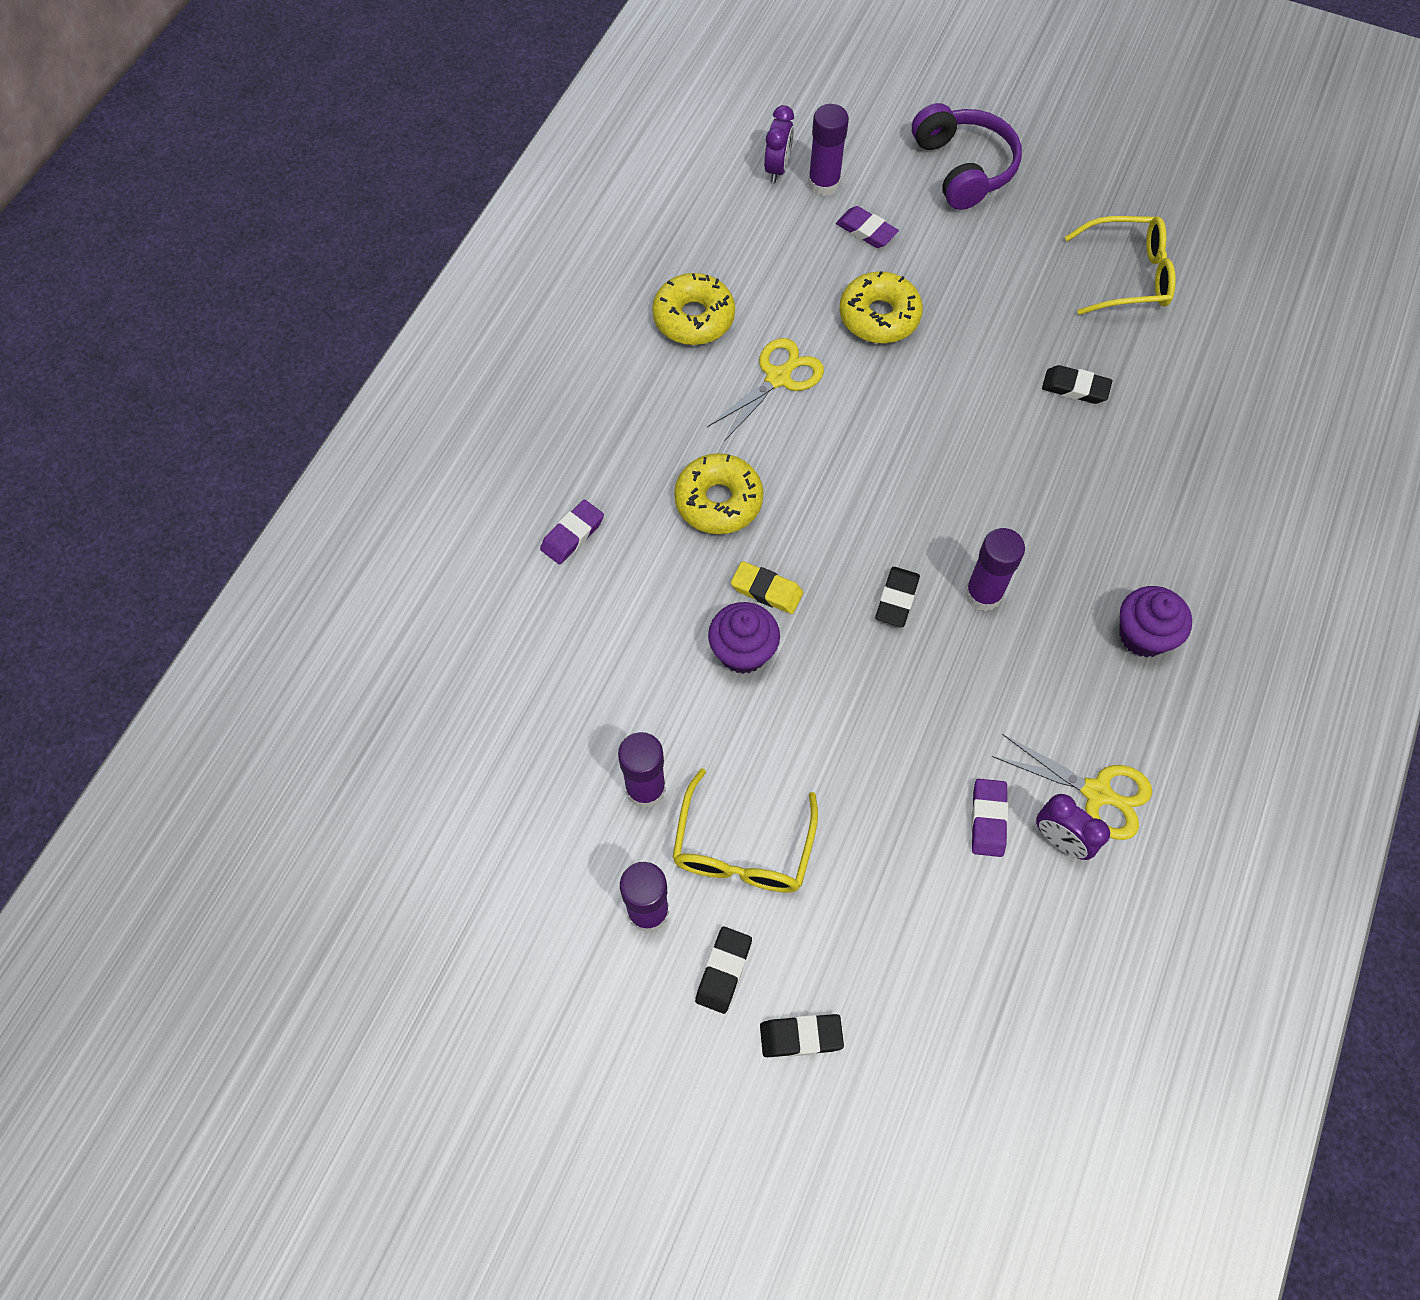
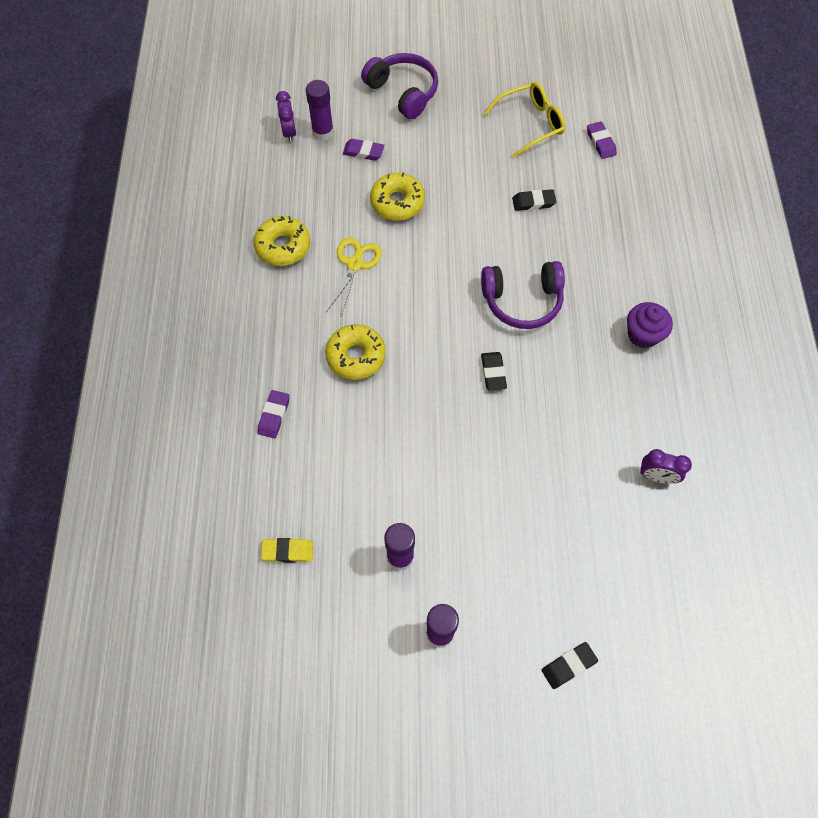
camera: 25 degrees left, 0 degrees up
(723, 971) = (503, 648): black eraser -> none
(742, 849) = (477, 567): yellow glasses -> none
(743, 651) = (417, 444): purple cupcake -> none
(766, 590) = (413, 400): yellow eraser -> yellow eraser (288, 551)
(983, 594) = (542, 348): purple glue stick -> none
(988, 518) = (522, 301): none -> purple headphones
(988, 819) = (610, 483): purple eraser -> purple eraser (600, 142)
(1097, 793) = (663, 439): yellow scissors -> none

